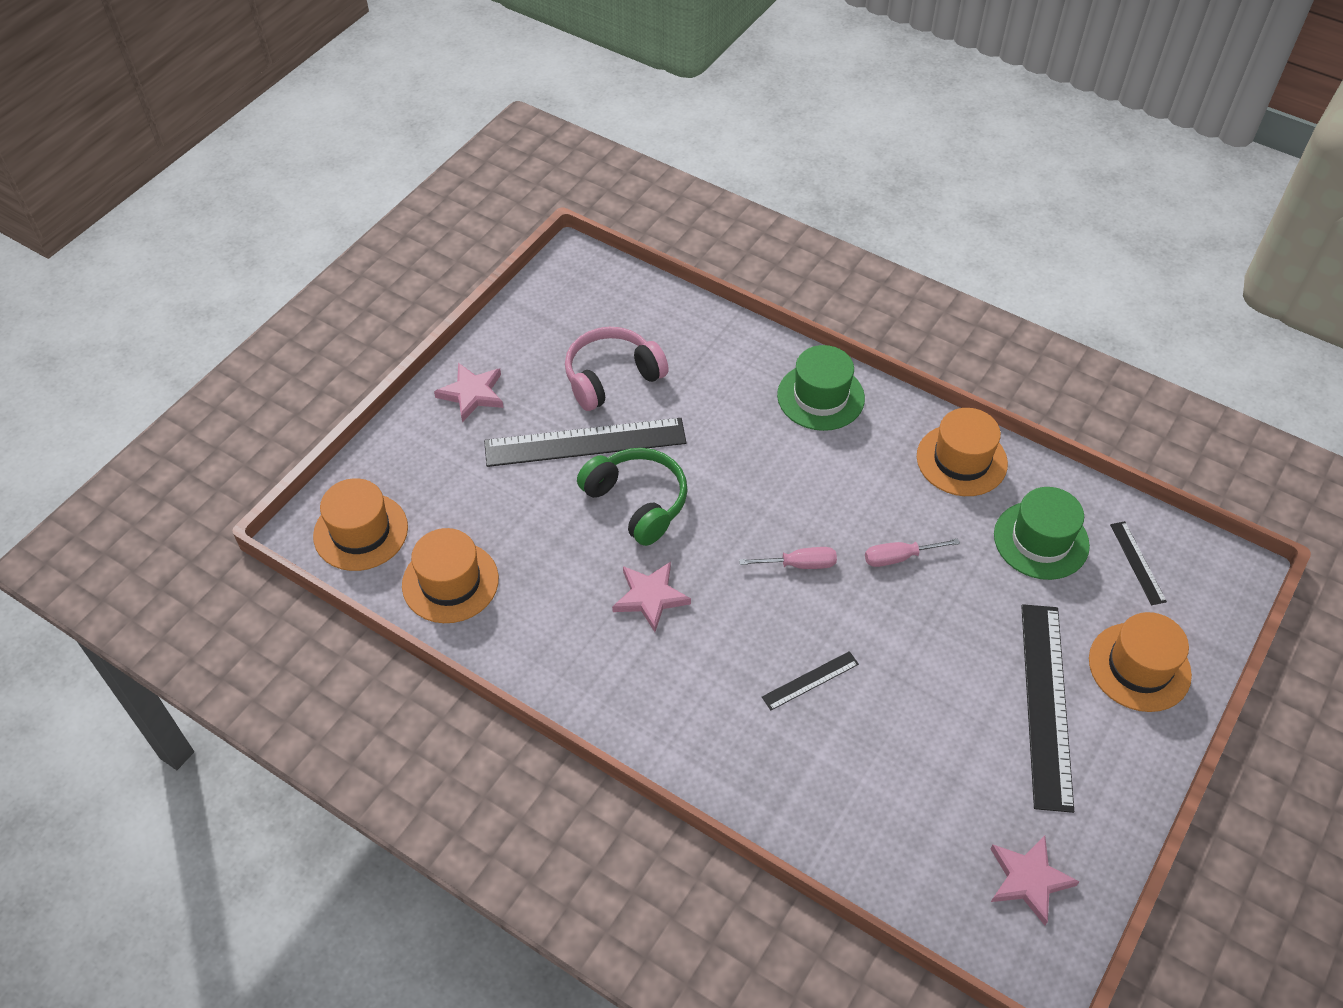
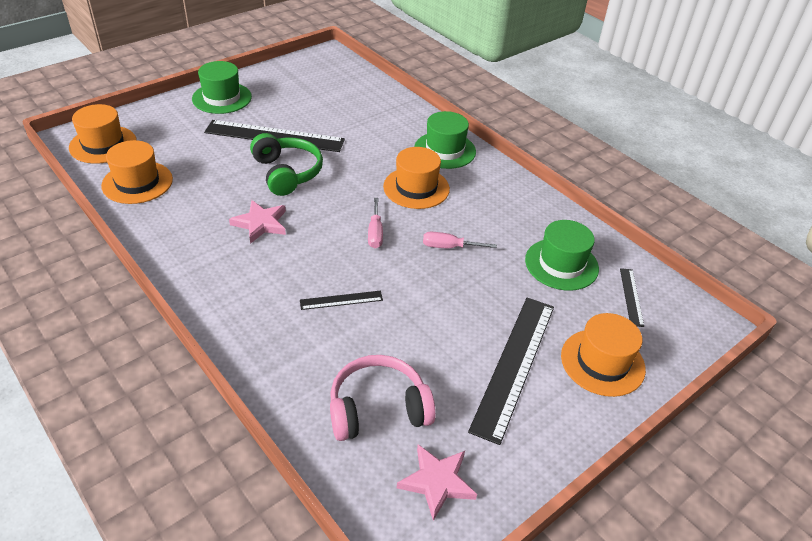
camera: 15 degrees right, 10 degrees down
(472, 394) = (222, 98): pink star -> green hat
(612, 377) = (314, 110): pink headphones -> pink headphones (378, 409)
(799, 564) = (375, 233): pink screwdriver -> pink screwdriver turned 75 degrees clockwise
(961, 460) = (525, 205): orange hat -> orange hat (416, 188)

